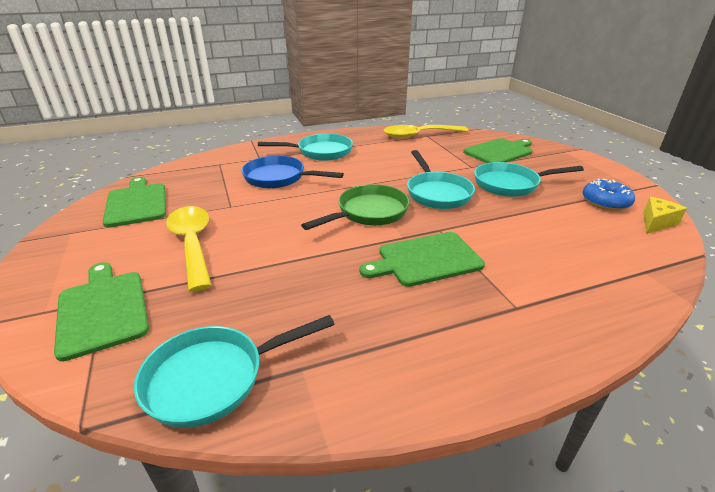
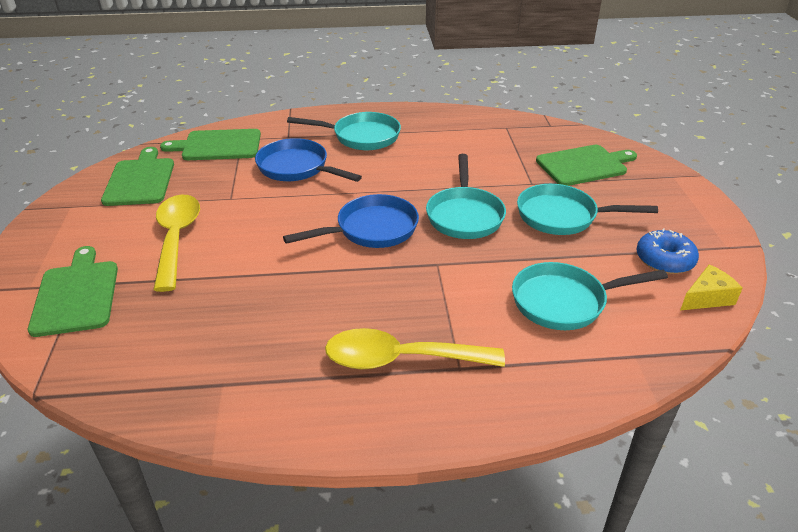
camera: 15 degrees right, 5 degrees up
(213, 378) = (145, 377): turquoise pan -> turquoise pan (564, 302)
(369, 213) = (372, 229): green pan -> blue pan
(419, 135) = (496, 126): yellow spoon -> yellow spoon (401, 359)
(425, 259) = (399, 297): green cutting board -> green cutting board (218, 145)

